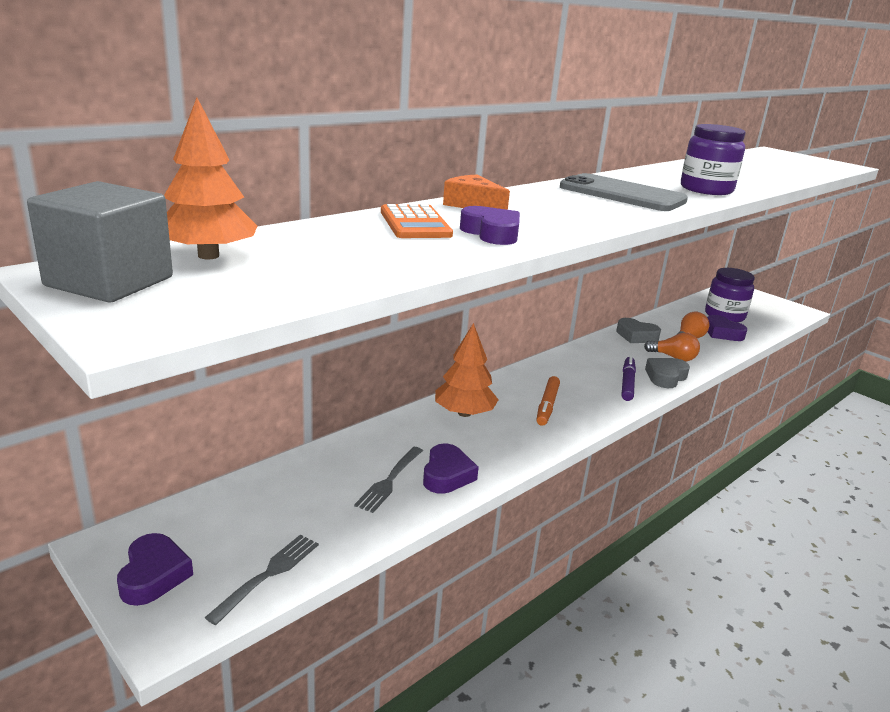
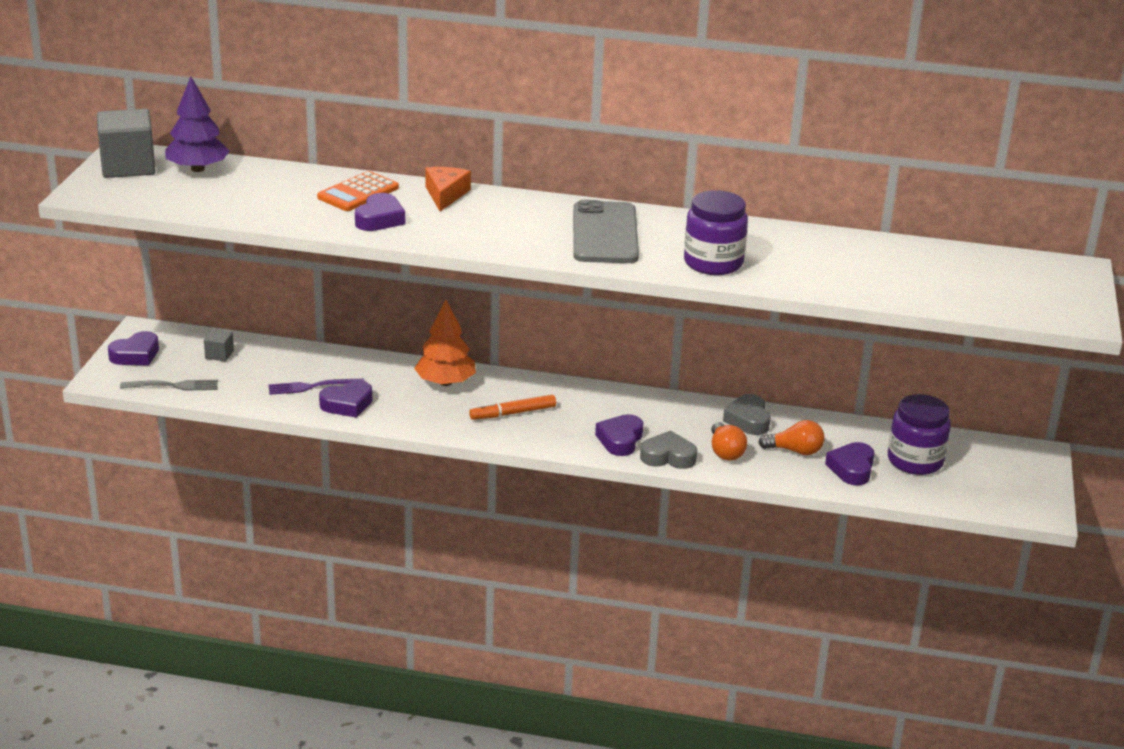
camera: 55 degrees right, 5 degrees up
(208, 256) = (198, 169): orange tree -> purple tree
(246, 511) = (219, 355): none -> grey cube
(390, 480) = (312, 386): grey fork -> purple fork
(627, 383) = (620, 440): purple marker -> purple heart

